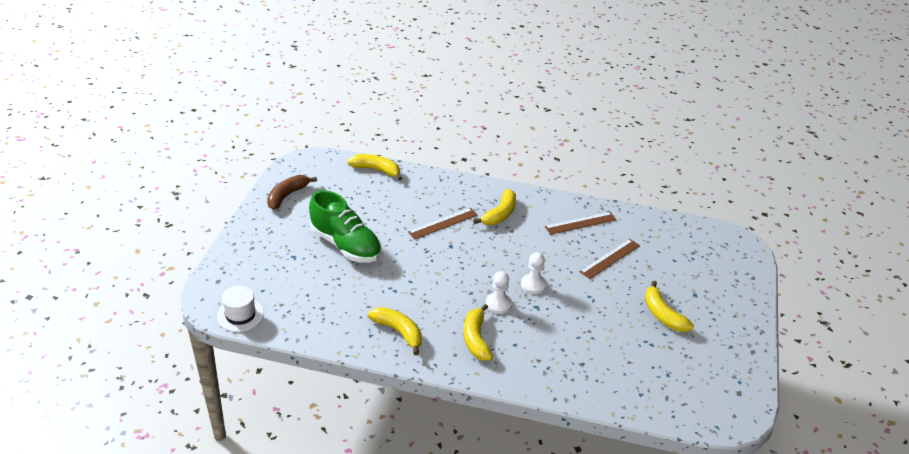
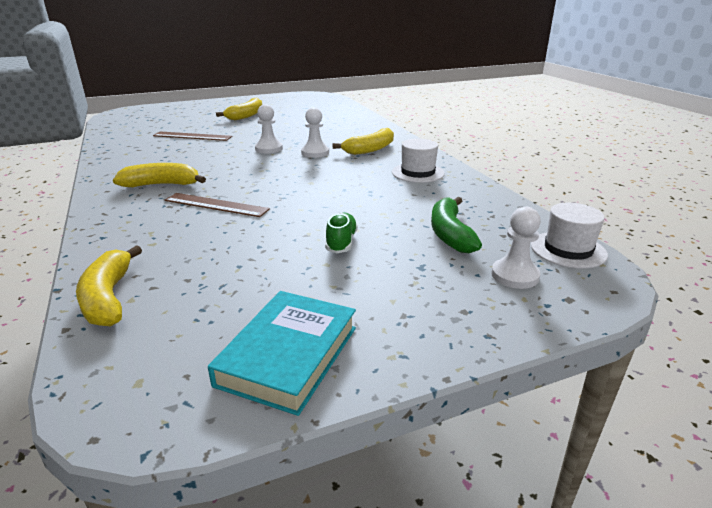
camera: 125 degrees left, 10 degrees down
(250, 279) = (514, 275): none -> white pawn
(287, 196) = (288, 355): brown banana -> turquoise book
(307, 286) = (450, 234): none -> green banana
(345, 245) = (341, 242): green shoe -> green shoe, size x0.45
(399, 332) = (418, 173): yellow banana -> white hat
(580, 223) = (143, 153): brown ruler -> none

